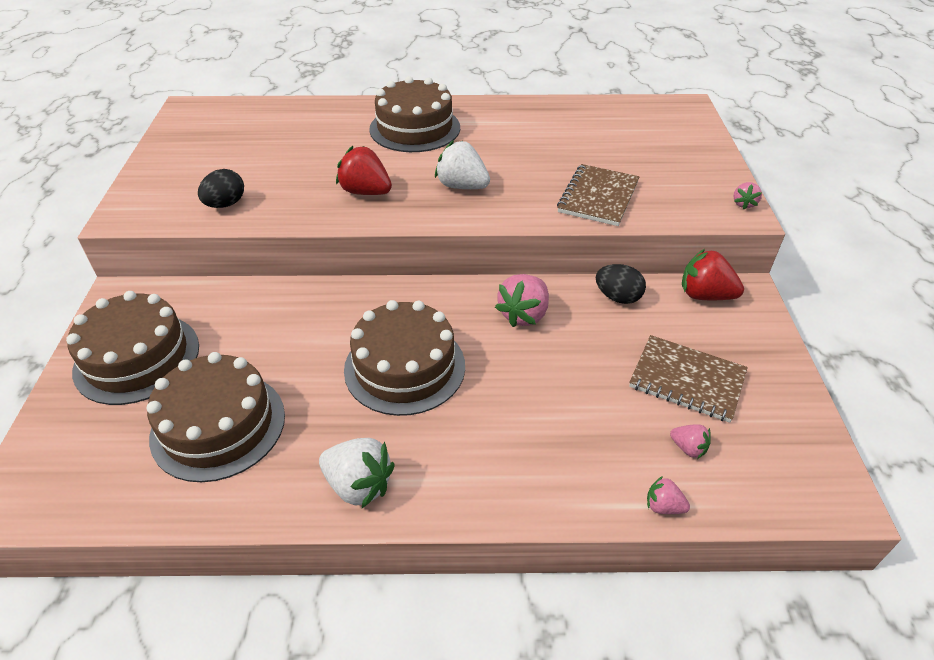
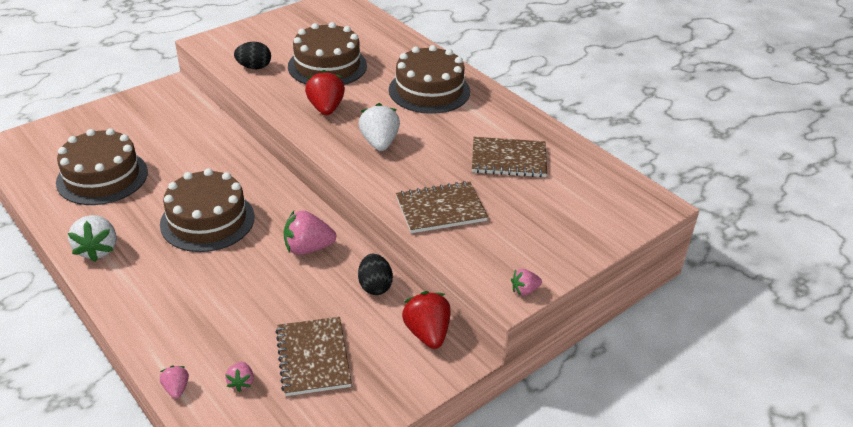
camera: 50 degrees right, 5 degrees down
(137, 358) = (128, 122): brown cake -> brown cake (327, 66)
(563, 136) = (508, 159): none -> brown notebook

